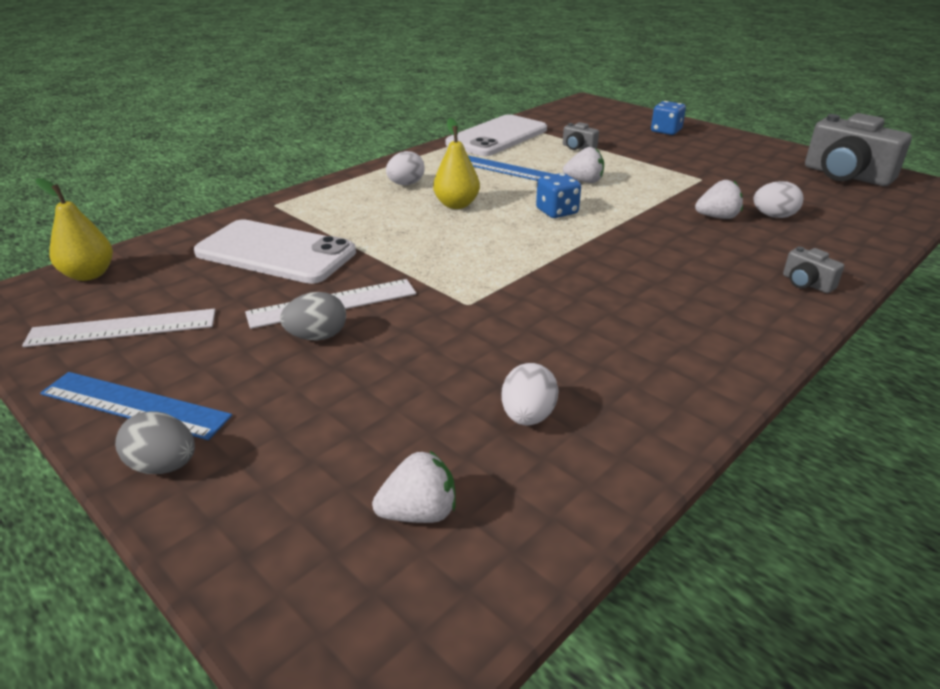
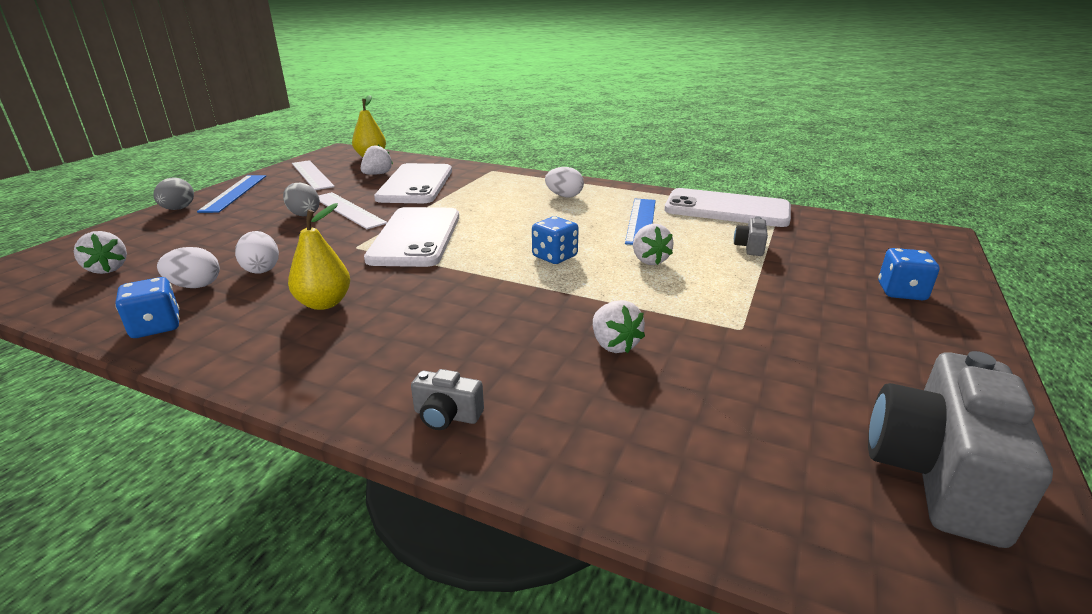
camera: 70 degrees right, 5 degrees down
(194, 275) = (377, 174): none -> white strawberry
(456, 205) = (536, 218): yellow pear -> yellow pear (324, 303)
(464, 267) = (416, 237): none -> white phone
(635, 436) = (156, 326): none -> blue dice
(773, 216) = (654, 389): white egg -> white egg (261, 269)
(806, 283) = (447, 415): grey camera -> grey camera turned 105 degrees counterclockwise

